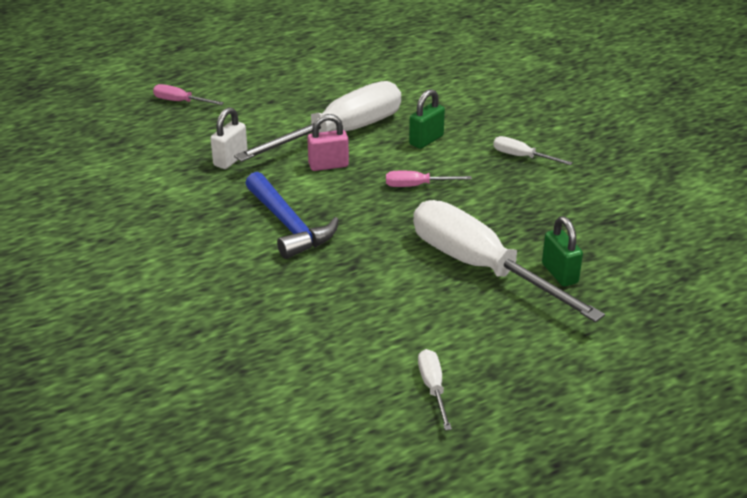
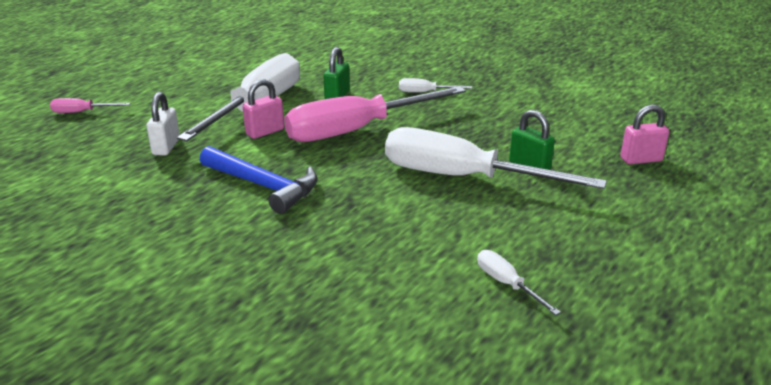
camera: 25 degrees left, 5 degrees down
(417, 186) = (356, 130): pink screwdriver -> pink screwdriver, size x2.43
(689, 299) = (641, 159): none -> pink padlock

